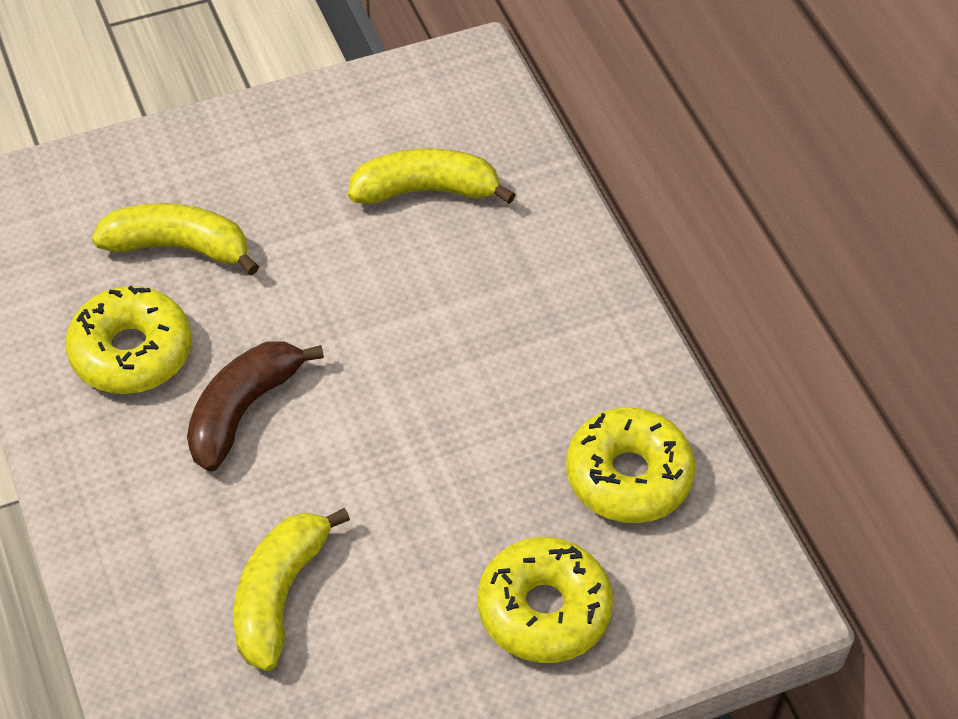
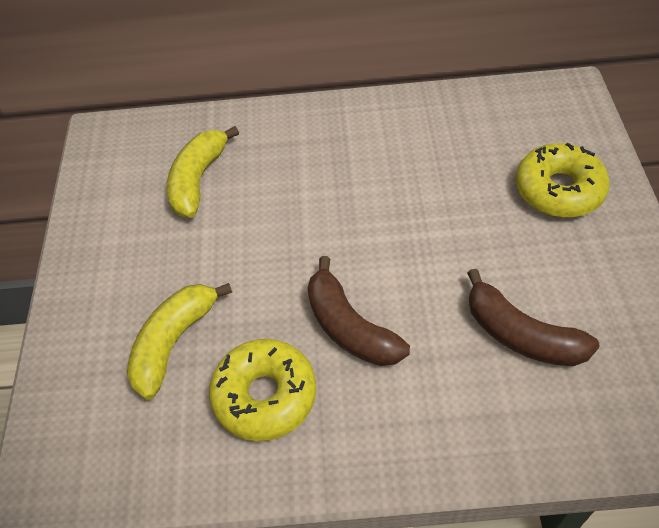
camera: 65 degrees left, 0 degrees up
(278, 595) = (521, 335): yellow banana -> brown banana
(628, 476) = (467, 130): yellow donut -> none

